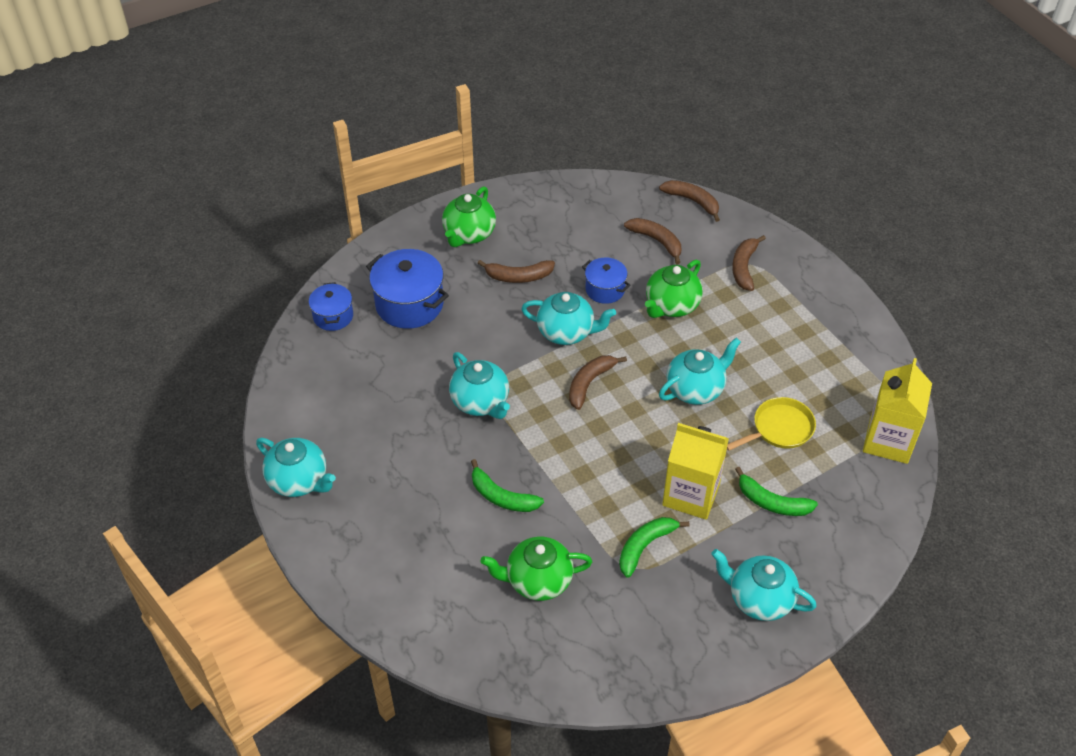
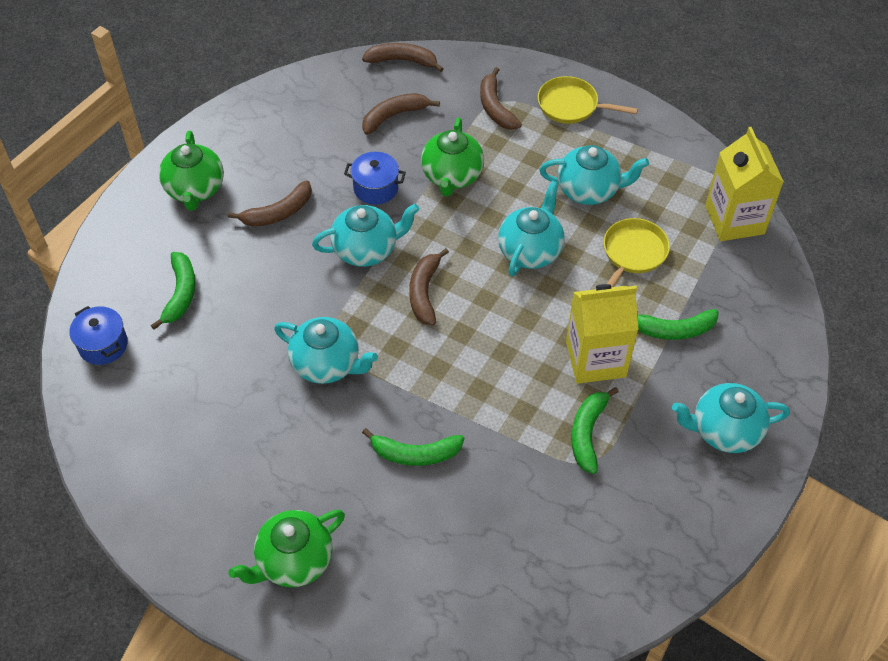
camera: 30 degrees left, 5 degrees up
(299, 481) = (187, 546): turquoise teapot -> turquoise teapot (589, 190)
(409, 304) = (180, 293): blue pot -> green banana
(537, 580) = (508, 522): green teapot -> green teapot (294, 561)
(656, 241) = (394, 116): brown banana -> brown banana turned 45 degrees counterclockwise
(810, 292) = (572, 106): none -> yellow pan

